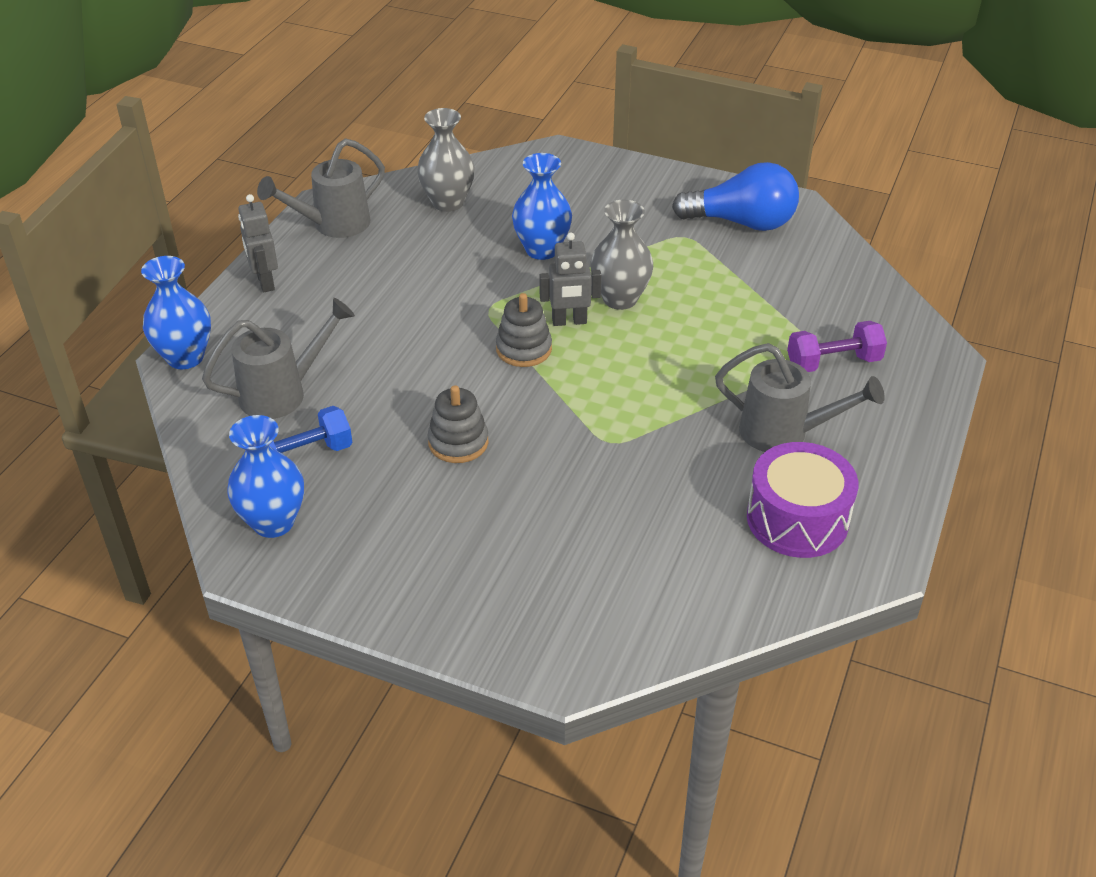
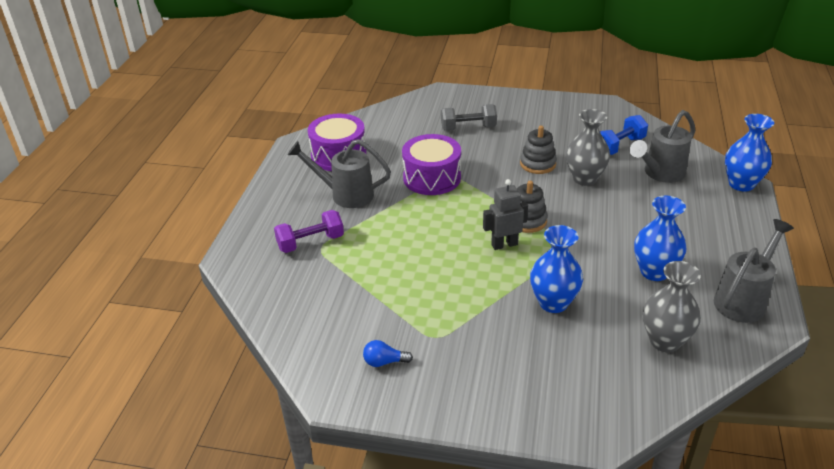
camera: 170 degrees right, 5 degrees down
(265, 282) = (745, 241): grey robot -> none
(273, 522) = (608, 119): blue vase -> blue vase (654, 272)
(544, 547) = (468, 128): none -> grey dumbbell
(620, 299) = (473, 268): grey vase -> grey vase (584, 178)
(640, 443) = (432, 178): none -> purple drum
(742, 222) = (384, 362): blue light bulb -> blue light bulb, size x0.42

